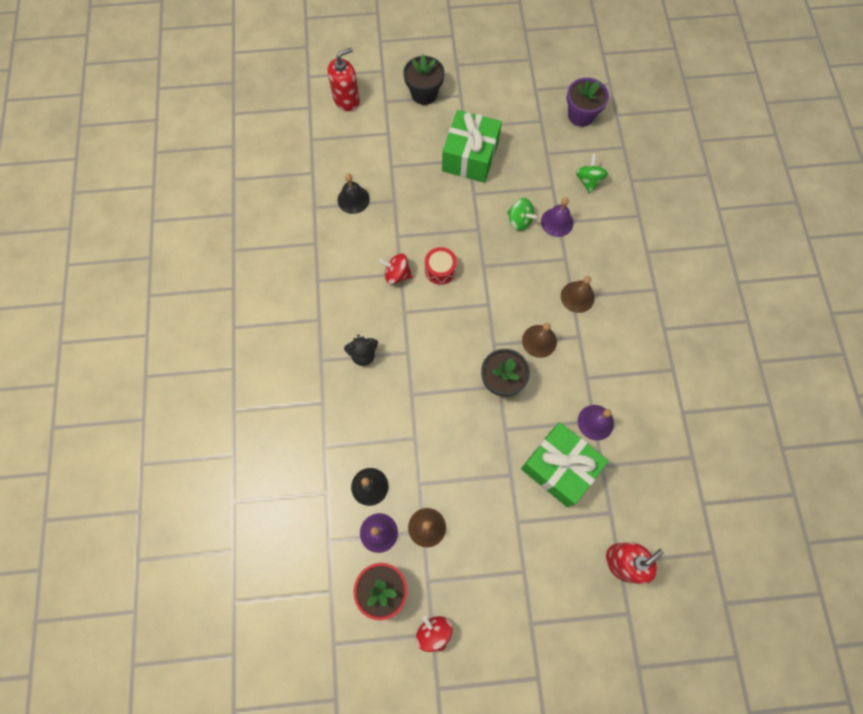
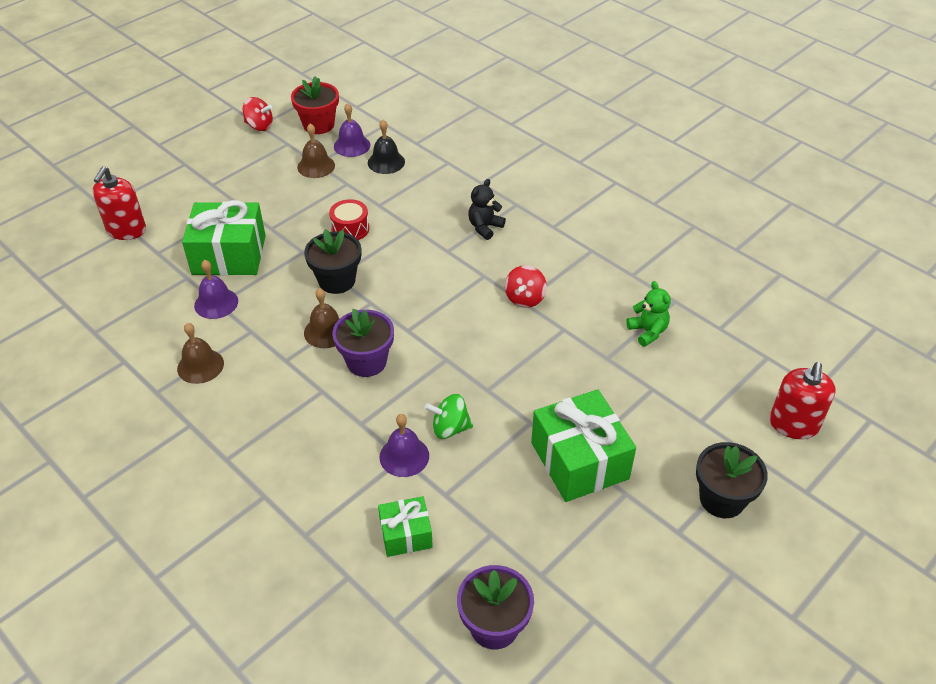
camera: 140 degrees right, 25 degrees down
(353, 199) = (648, 332): black bell -> green teddy bear
(397, 274) = (525, 298): red spinning top -> red spinning top turned 135 degrees clockwise
(440, 270) = (487, 328): red drum -> red drum (350, 229)
(531, 298) = (366, 362): none -> purple flower pot
(577, 297) = (316, 394): brown bell -> brown bell (200, 366)
(588, 181) = (406, 534): green spinning top -> green gift

